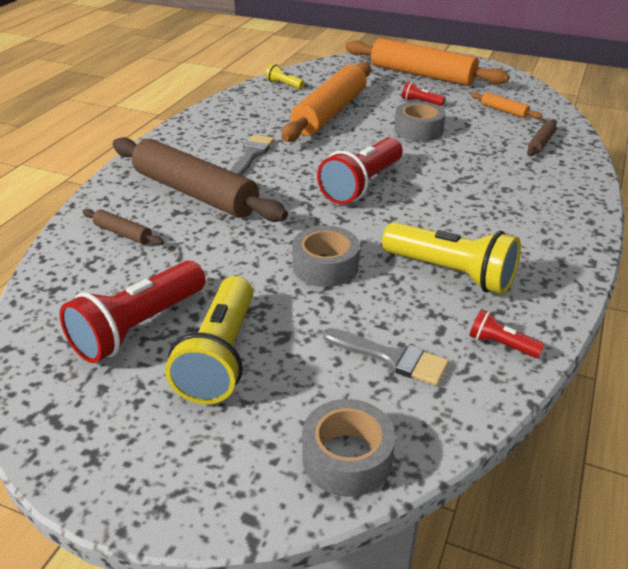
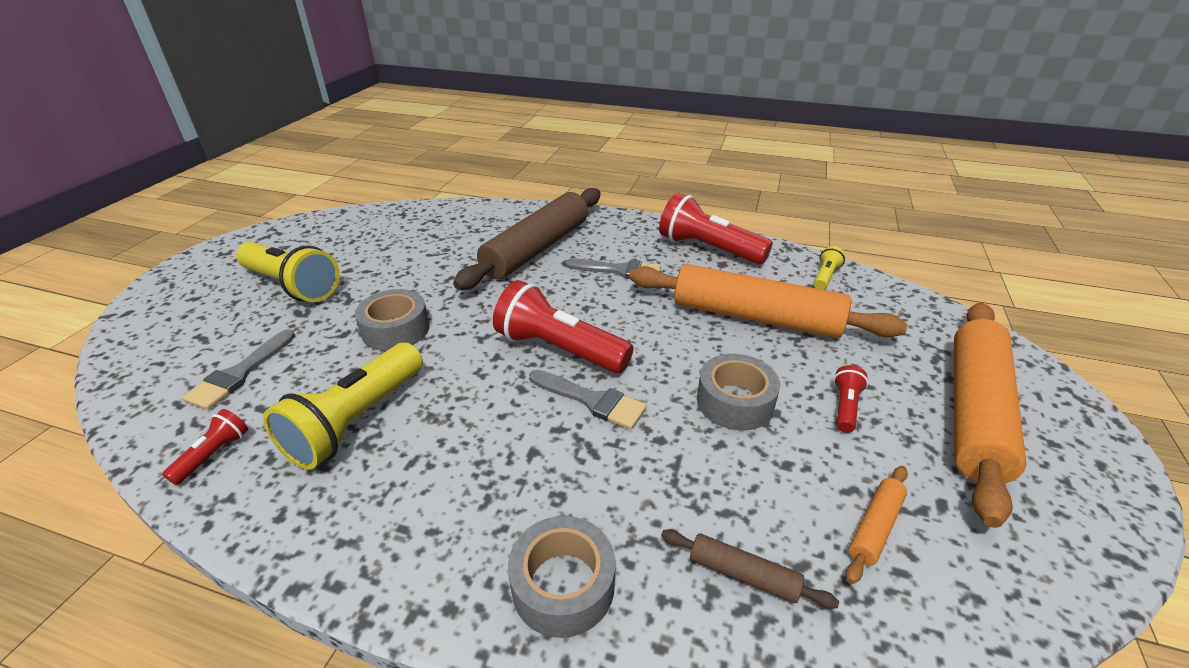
camera: 85 degrees right, 0 degrees up
(123, 233) = (471, 226): brown rolling pin -> none
(138, 327) = (344, 249): red flashlight -> red flashlight (708, 249)
(220, 356) = (292, 286): yellow flashlight -> yellow flashlight turned 150 degrees counterclockwise
(347, 458) = (143, 351): grey tape -> grey tape (563, 585)
(420, 175) = (591, 400): none -> grey brush

